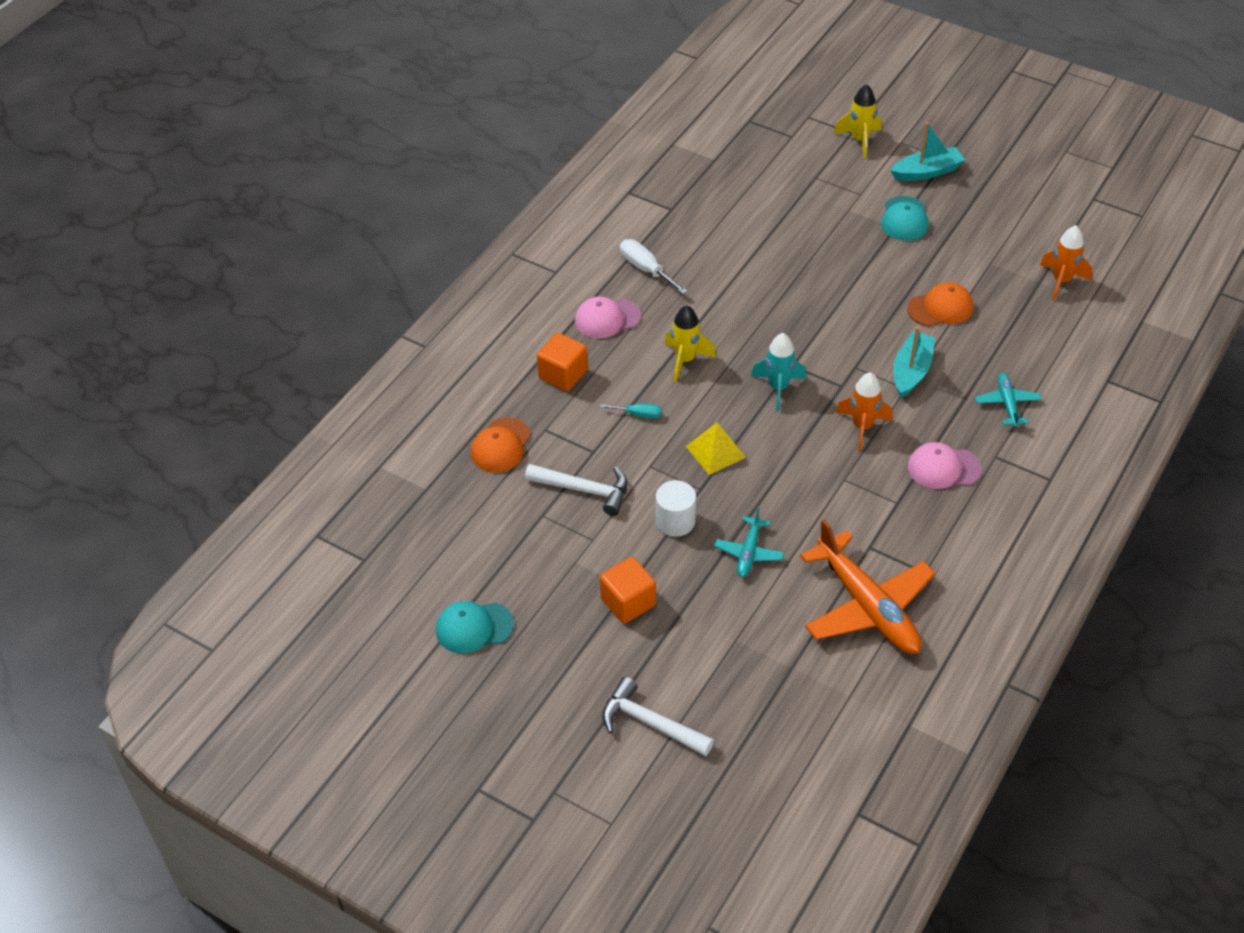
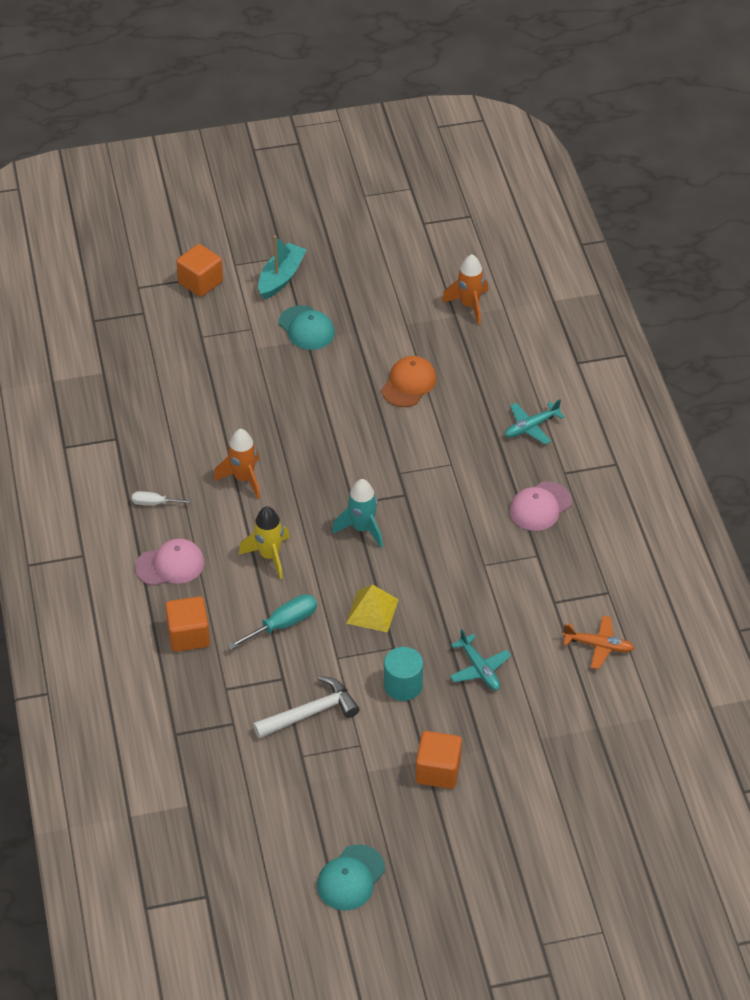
camera: 45 degrees left, 0 degrees up
(501, 446) = (206, 727): orange cap -> none
(607, 318) = (170, 565): pink cap -> pink cap turned 135 degrees counterclockwise
(638, 414) = (283, 624): turquoise screwdriver -> turquoise screwdriver, size x1.62
(646, 269) = (154, 503): white screwdriver -> white screwdriver, size x0.62
(650, 723) = (550, 842): white hammer -> none
(675, 521) = (403, 685): white cylinder -> turquoise cylinder
(859, 140) = (200, 282): yellow rocket -> orange cube
(862, 427) = (454, 516): orange rocket -> orange rocket (243, 479)
(867, 607) = (599, 646): orange plane -> orange plane, size x0.49
(911, 371) = (441, 448): turquoise boat -> none
(1007, 403) = (531, 427): turquoise plane -> turquoise plane turned 75 degrees counterclockwise

